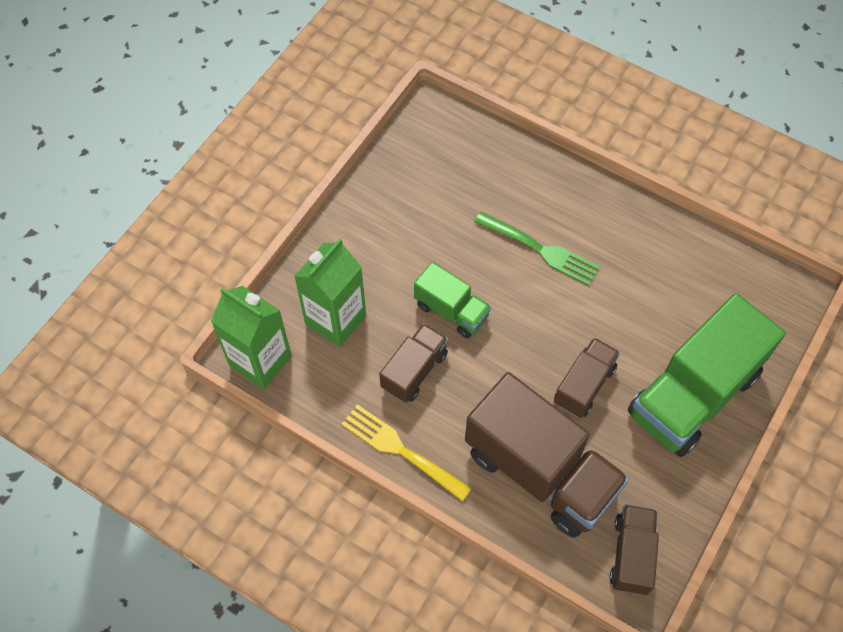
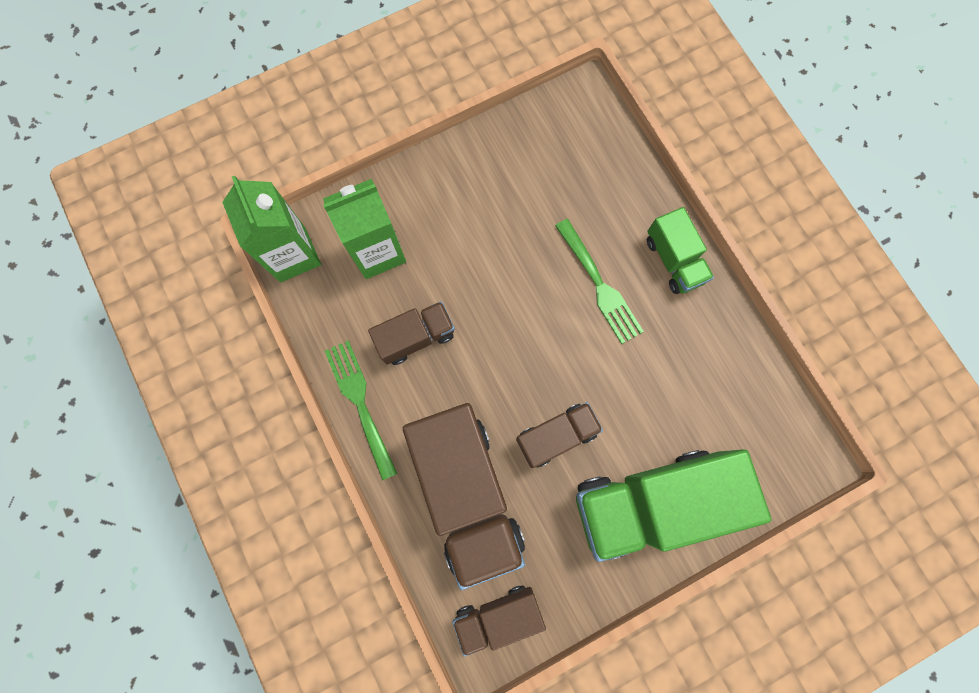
camera: 30 degrees right, 15 degrees up
(401, 450) = (360, 403): yellow fork -> green fork
(451, 310) = (482, 299): green truck -> green truck (674, 260)
(631, 554) = (498, 615): brown truck -> brown truck turned 150 degrees counterclockwise

